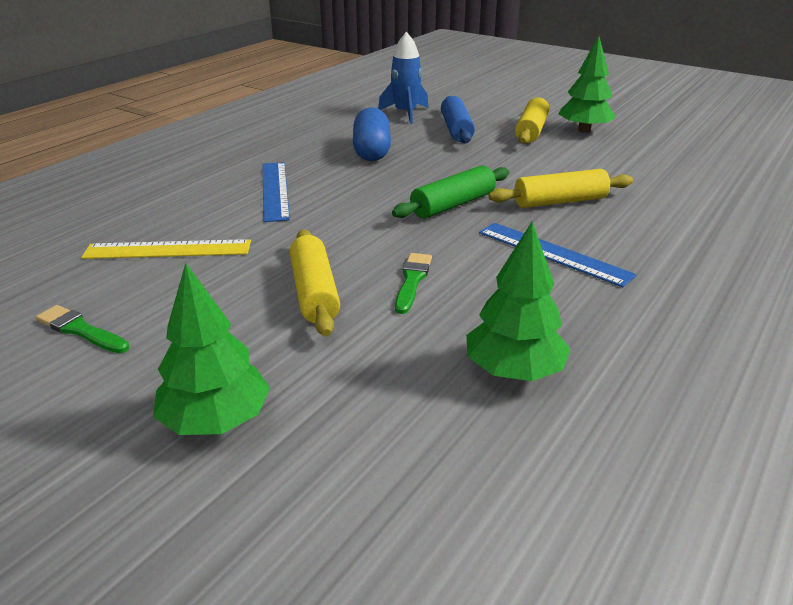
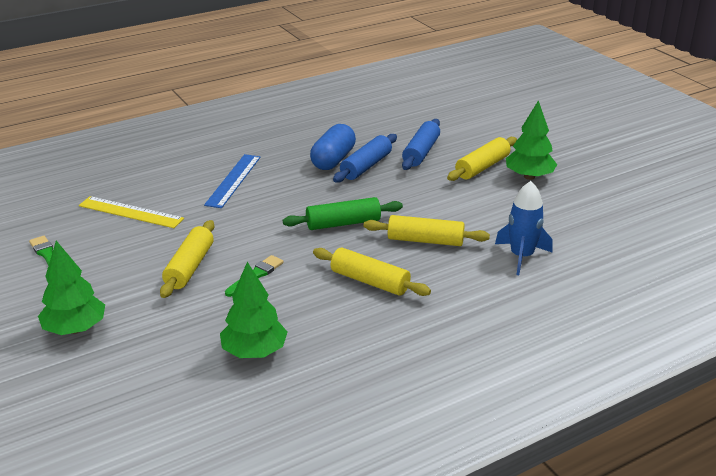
camera: 25 degrees right, 0 degrees up
(405, 113) = (397, 126): blue rocket -> blue rocket (522, 256)
(414, 150) = (366, 166): none -> blue rolling pin
(553, 253) = (370, 281): blue ruler -> yellow rolling pin

